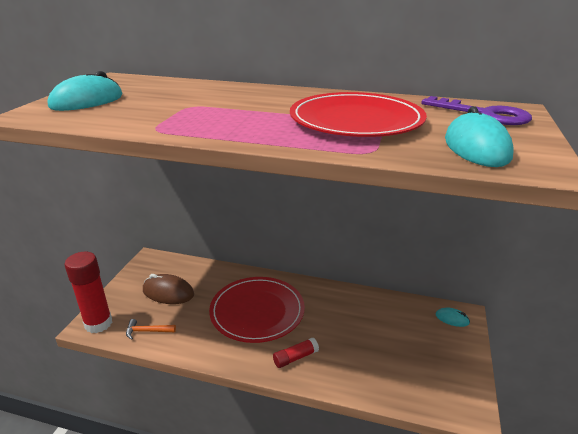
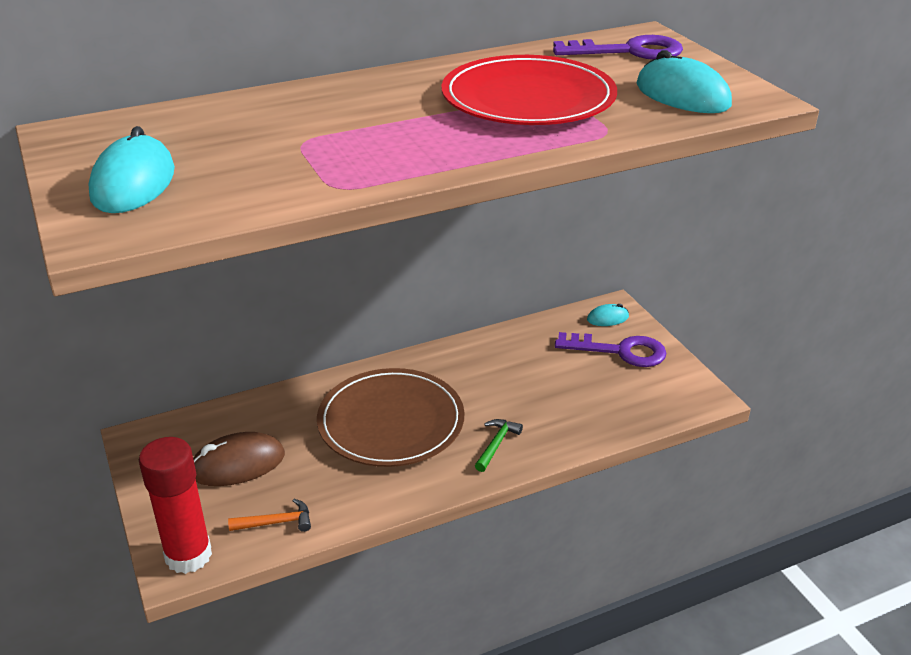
camera: 40 degrees left, 5 degrees up
(147, 331) = (276, 522): orange hammer -> orange hammer turned 150 degrees counterclockwise
(257, 311) = (391, 421): red plate -> brown plate
(295, 357) = (496, 444): red glue stick -> green hammer
(438, 344) = (620, 351): none -> purple key

